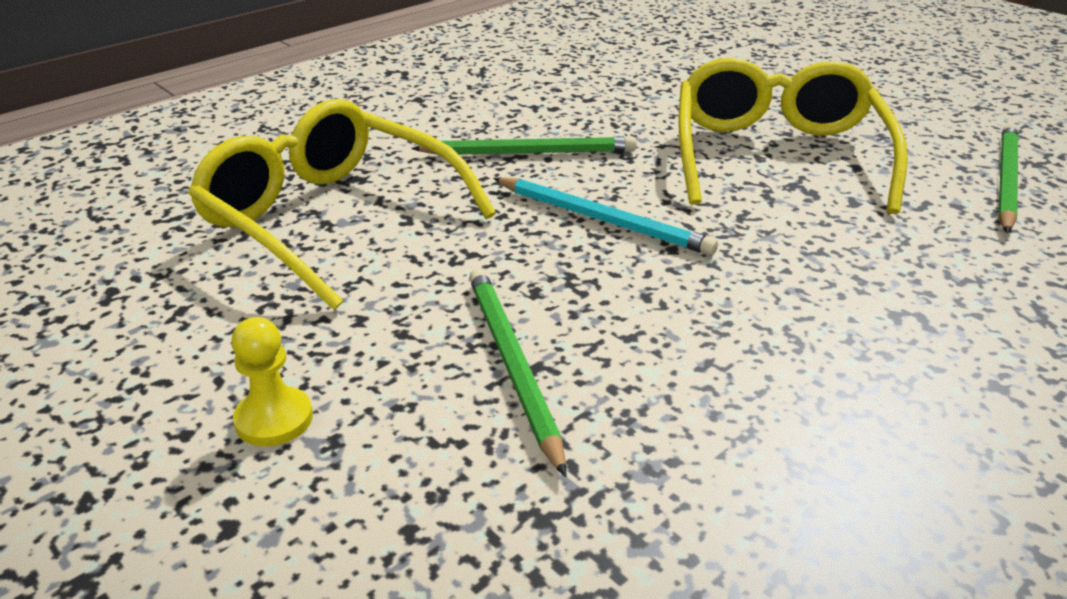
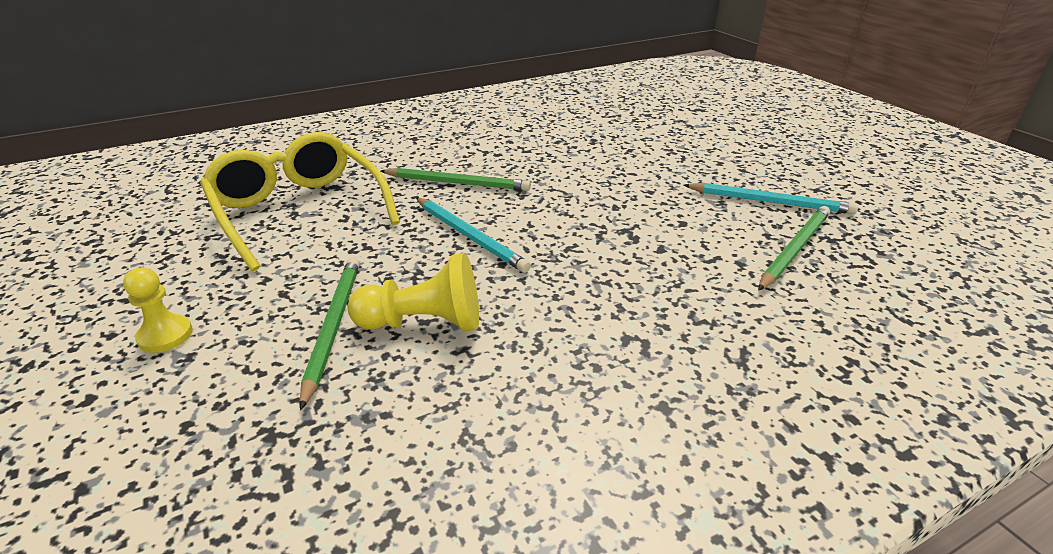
camera: 15 degrees right, 0 degrees up
(631, 339) = (424, 323): none -> yellow pawn
(777, 156) = (628, 207): yellow glasses -> none
(936, 128) = (769, 202): none -> turquoise pencil

